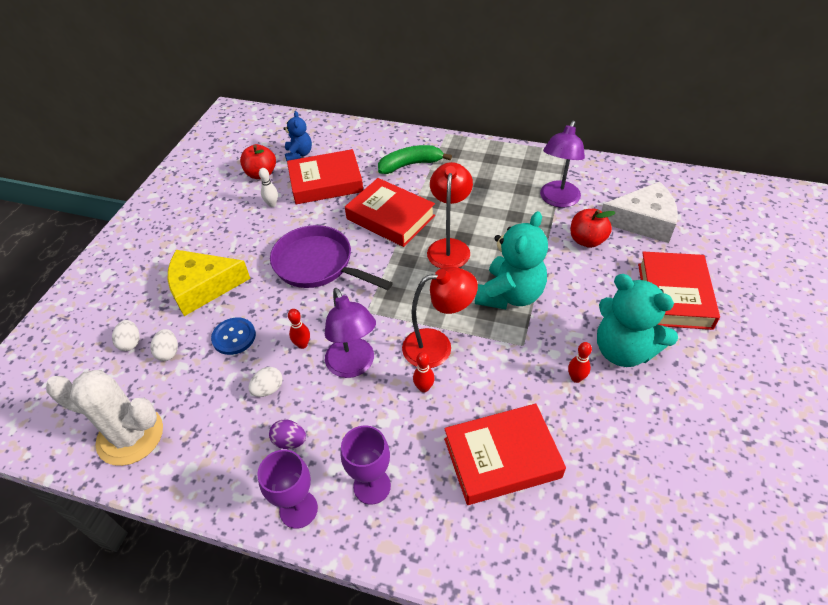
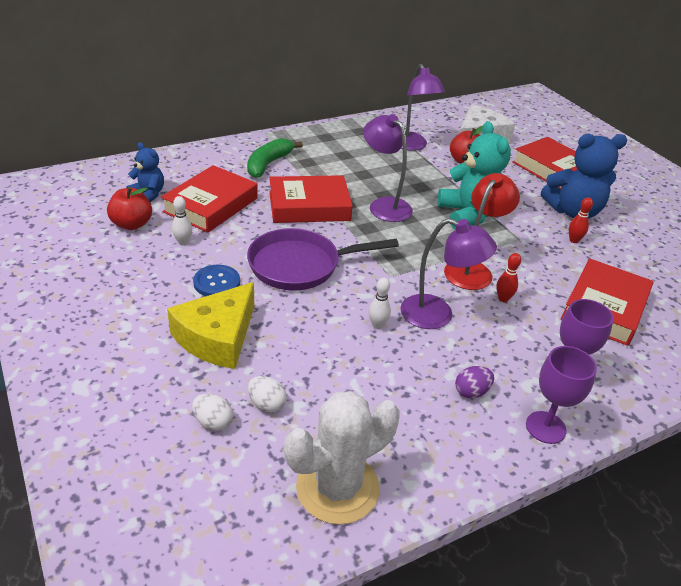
camera: 50 degrees left, 10 degrees down
(234, 337) = (310, 355): blue button -> blue button (216, 282)
(268, 389) = (400, 371): white egg -> none
(302, 344) = (377, 325): red bowling pin -> white bowling pin
(449, 247) = (384, 205): red lamp -> purple lamp
(623, 350) = (573, 212): turquoise teddy bear -> blue teddy bear

